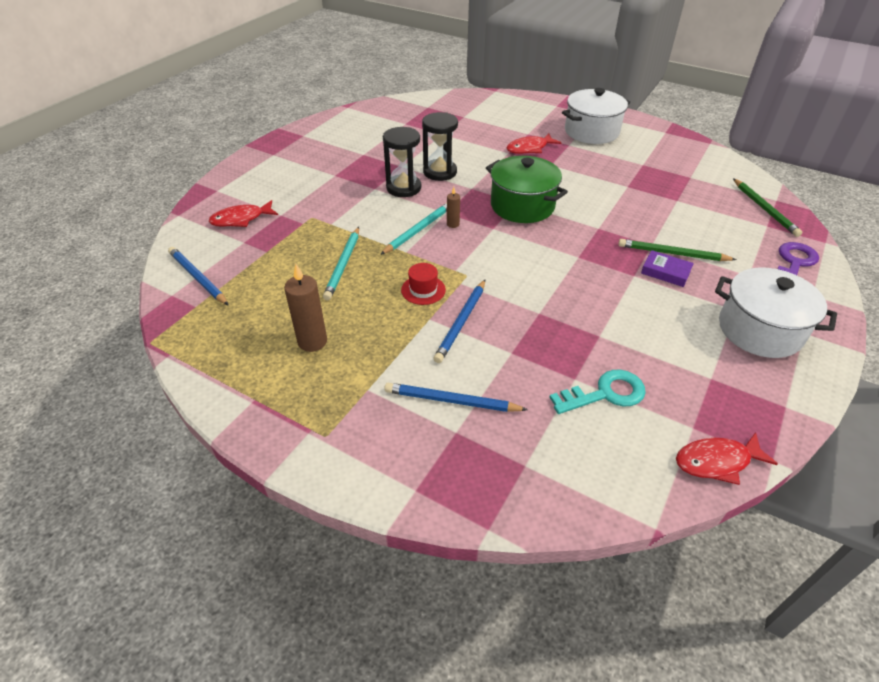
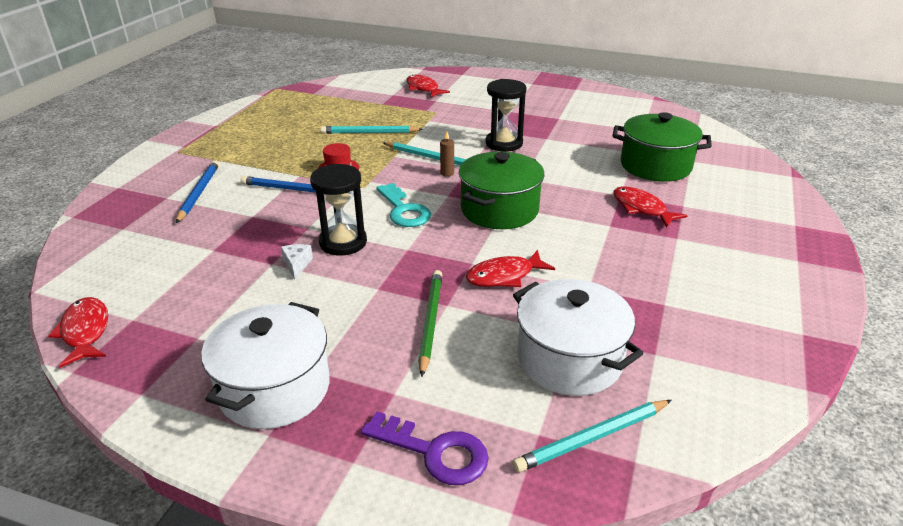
camera: 80 degrees right, 10 degrees down
(198, 278) = (345, 88): blue pencil -> none
(312, 341) = (273, 134): brown candle -> none
(440, 172) = (546, 158): black hourglass -> black hourglass (343, 242)
(468, 131) = (655, 166): none -> green pot
(591, 132) = (734, 256): white pot -> white pot (569, 359)
(601, 319) = (297, 265): none -> white cheese
(605, 393) = (190, 267): turquoise key -> turquoise key (404, 210)
(615, 216) = (504, 276): none -> red fish
(665, 272) = (388, 314): purple book -> none
(764, 209) = (593, 438): green pencil -> turquoise pencil

